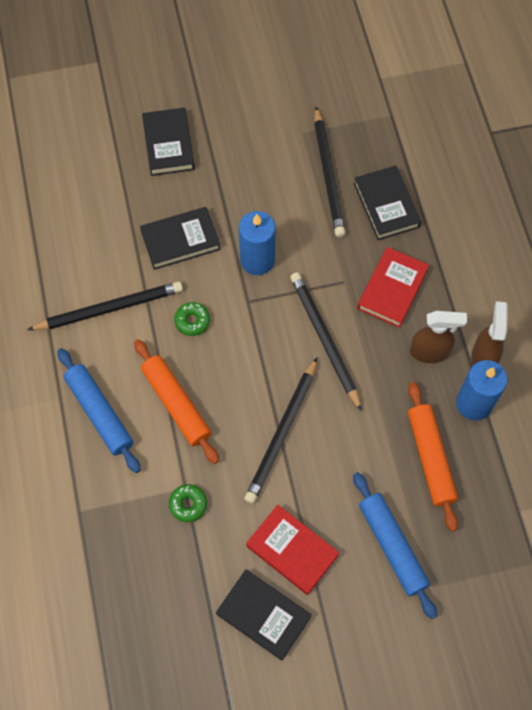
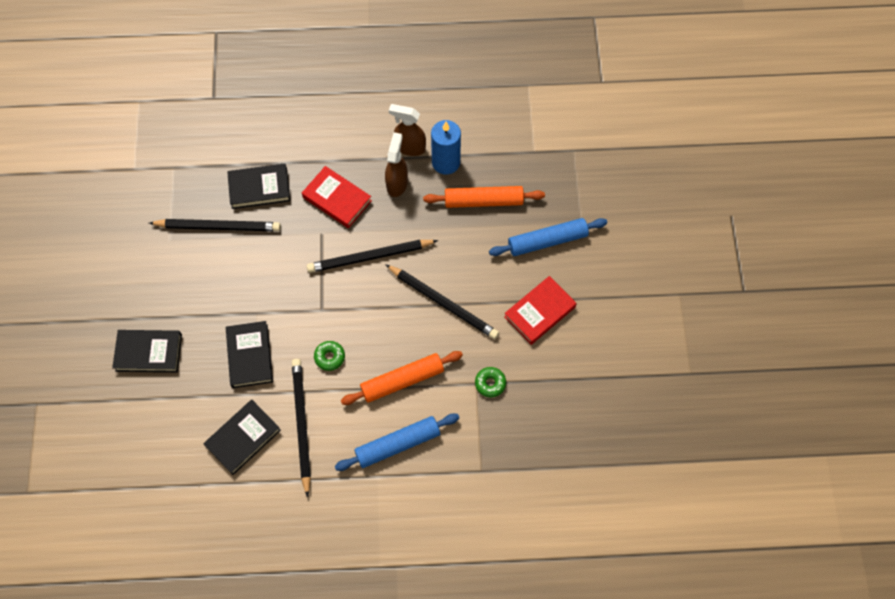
camera: 80 degrees left, 0 degrees up
(257, 260) = (285, 296): blue candle -> none
(263, 615) = (586, 340): black book -> black book (243, 438)

